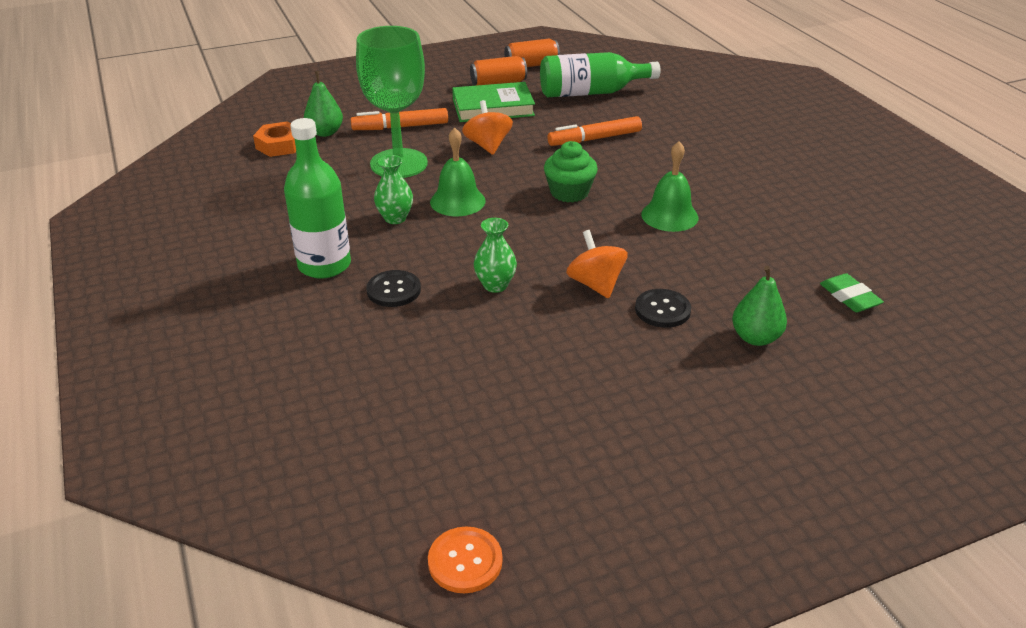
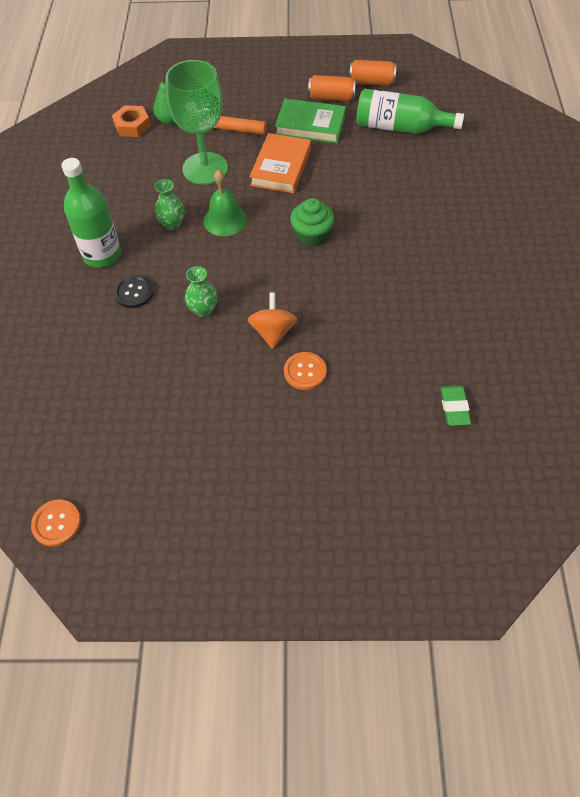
camera: 25 degrees right, 20 degrees up
(488, 145) = (281, 167): orange spinning top -> orange book
(594, 139) = (368, 182): orange marker -> none
(662, 310) = (305, 372): black button -> orange button
(669, 216) = (372, 282): green bell -> none
(755, 338) = (354, 420): green pear -> none

